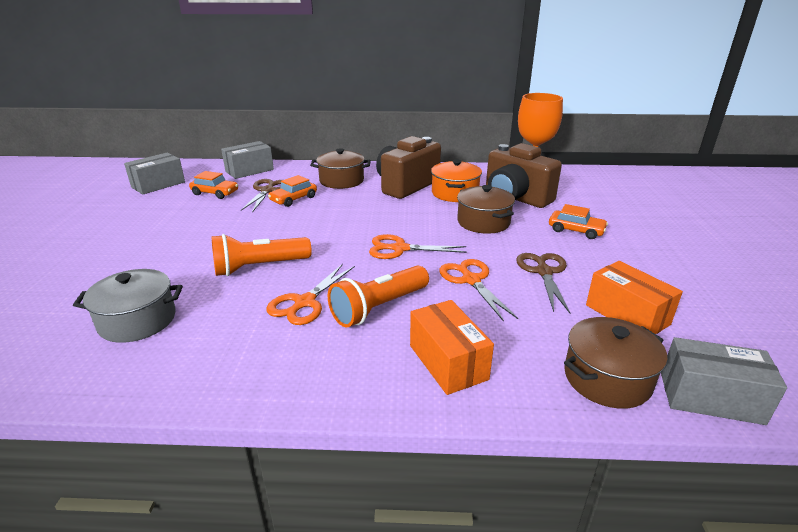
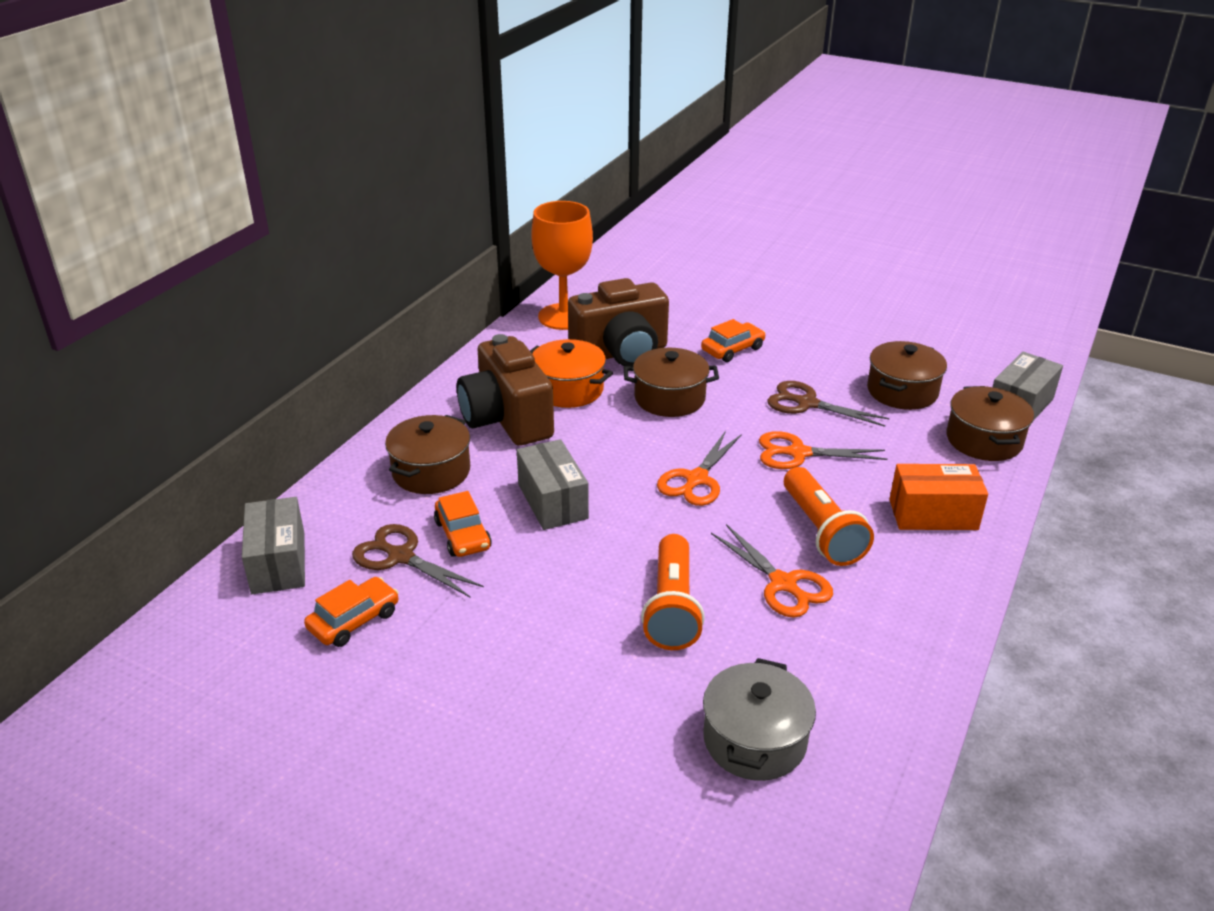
camera: 65 degrees left, 5 degrees up
(158, 185) = (233, 696): grey box -> grey box (553, 501)
(627, 315) = (902, 391): orange box -> brown pot

